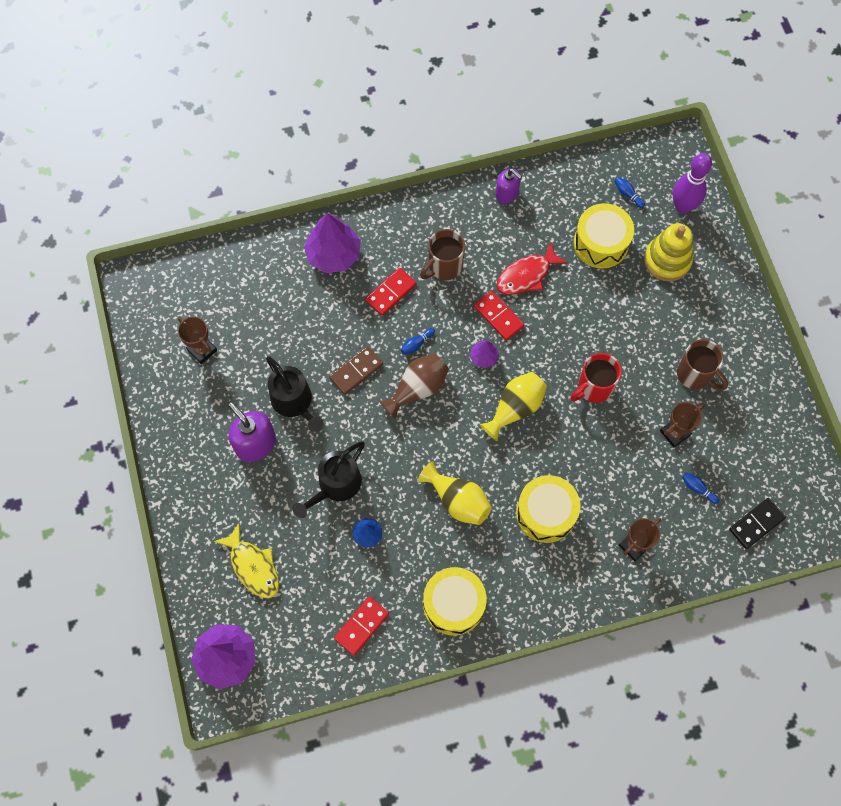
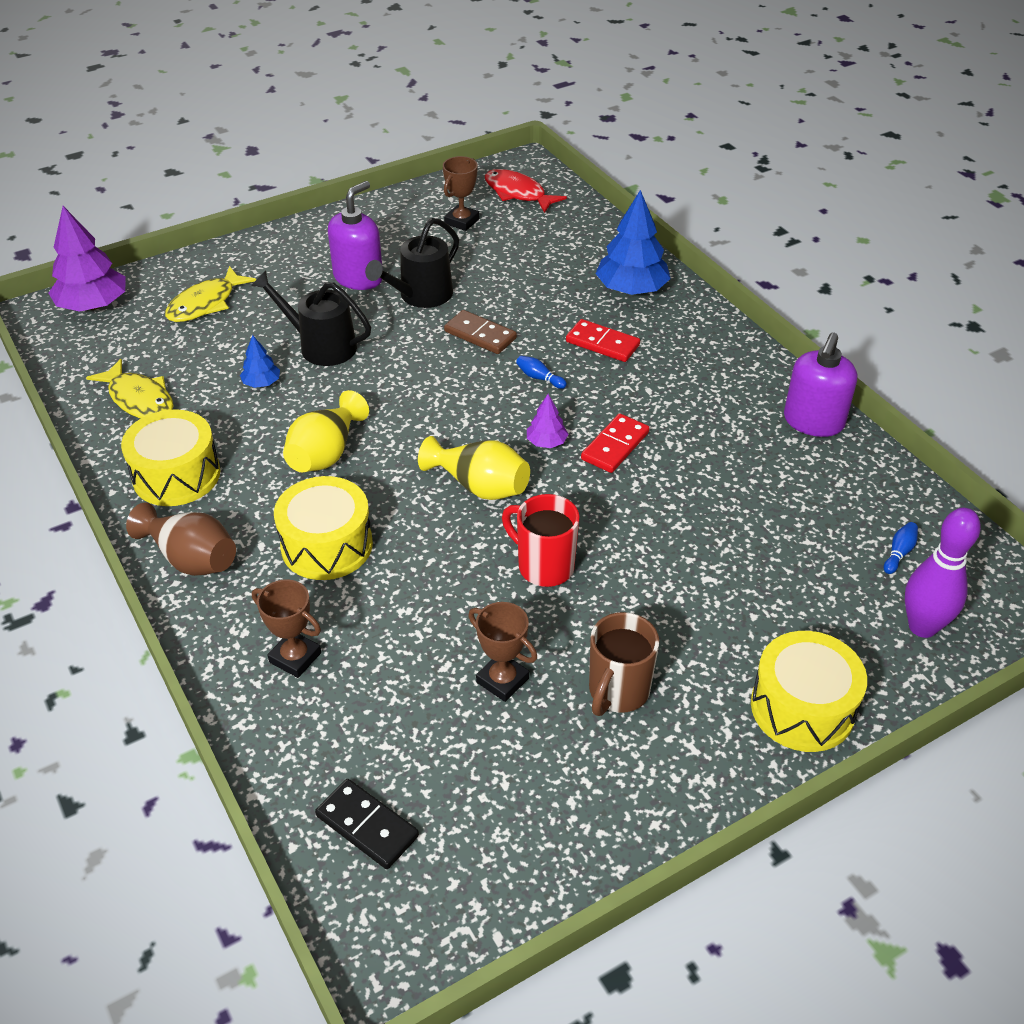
camera: 75 degrees right, 25 degrees down
(333, 254) = (631, 289): purple tree -> blue tree
(361, 626) = (139, 399): red domino -> yellow fish
(417, 389) = (475, 390): brown vase -> brown vase (191, 559)
(444, 267) = (664, 382): brown mug -> none
(507, 193) = (813, 422): purple soap dispenser -> purple soap dispenser, size x1.54
(526, 275) = (694, 463): red fish -> red fish (518, 193)
(601, 243) = (793, 535): yellow drum -> yellow drum (802, 708)
(667, 260) = (810, 621): yellow stacking toy -> none
(697, 488) = (412, 727): blue bowling pin -> none

